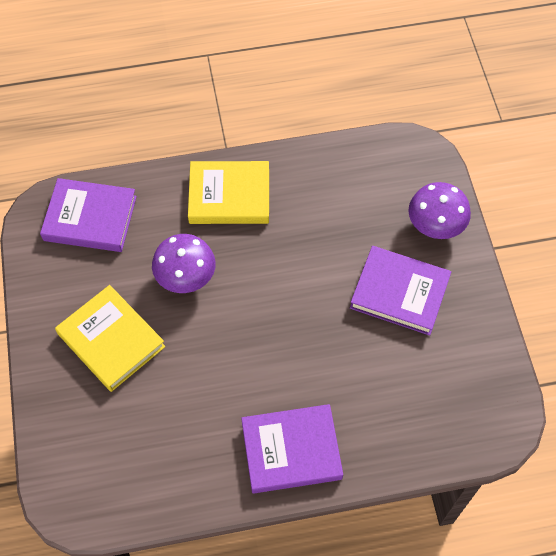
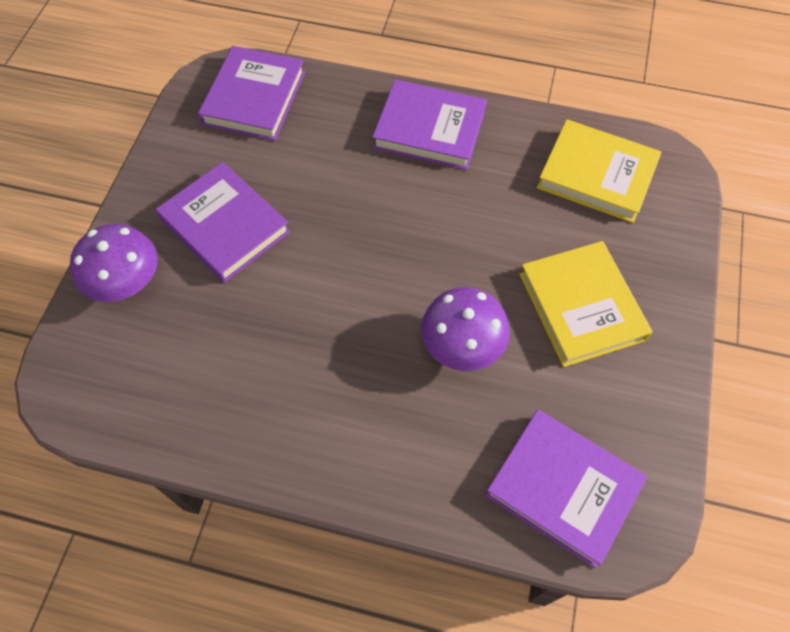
camera: 155 degrees left, 0 degrees up
(229, 196) = (354, 436): yellow book -> yellow book (596, 175)
(458, 416) = (254, 98): none -> purple book

